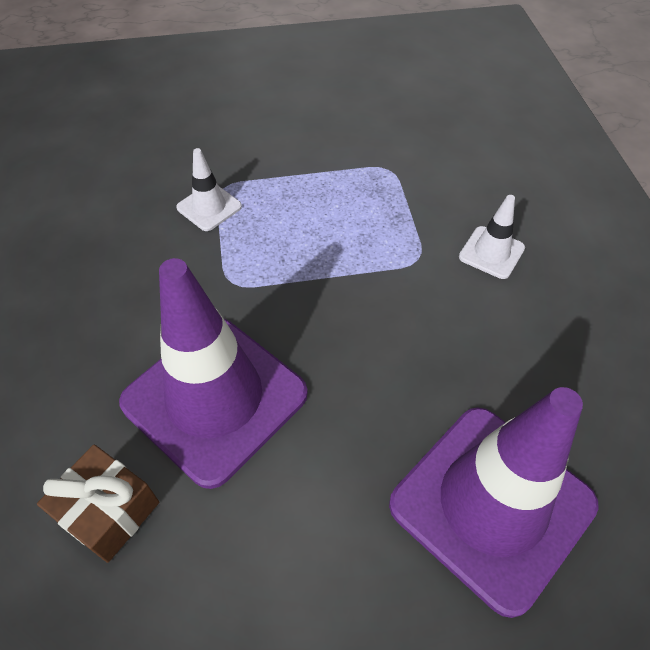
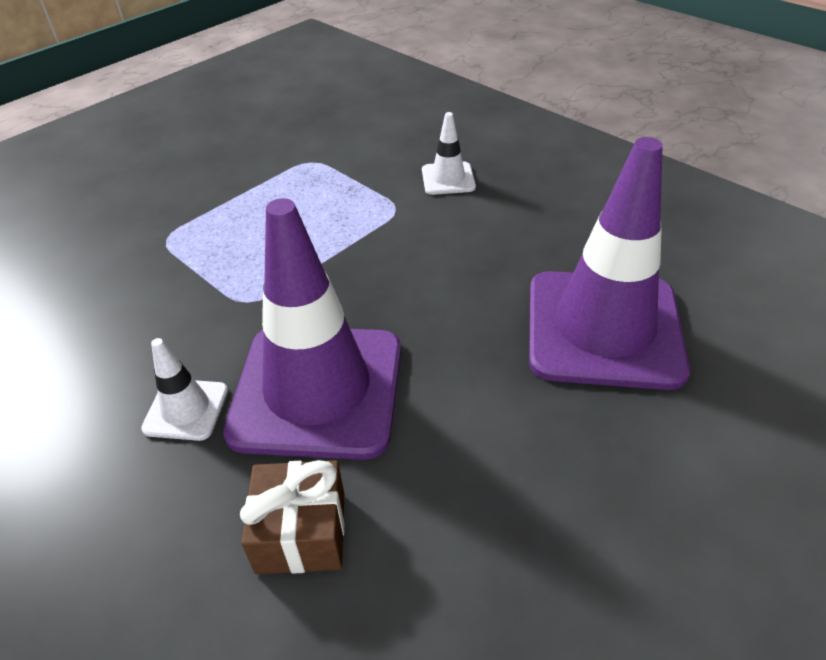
camera: 35 degrees left, 10 degrees down
(209, 207) = (167, 258): white traffic cone -> white traffic cone (186, 409)

